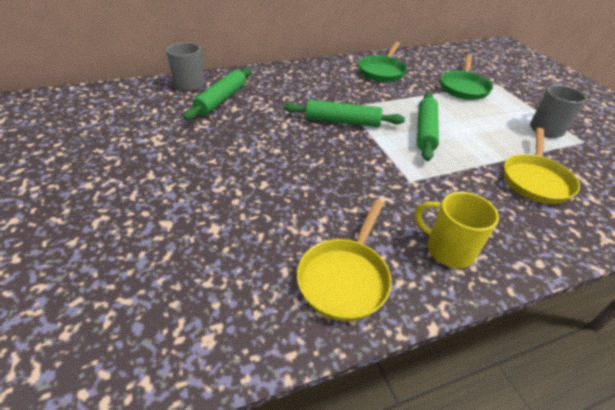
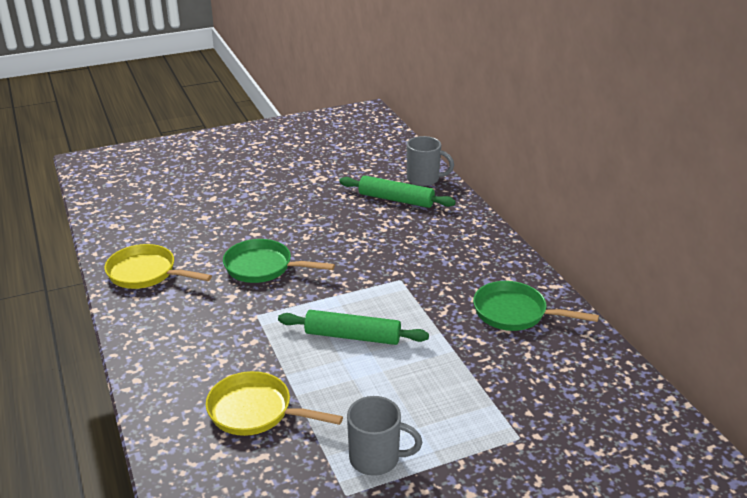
camera: 90 degrees right, 10 degrees down
(342, 121) = (365, 275): green rolling pin -> none
(448, 249) = (163, 327): yellow mug -> none
(463, 88) = (488, 393): green pan -> green pan (263, 267)

